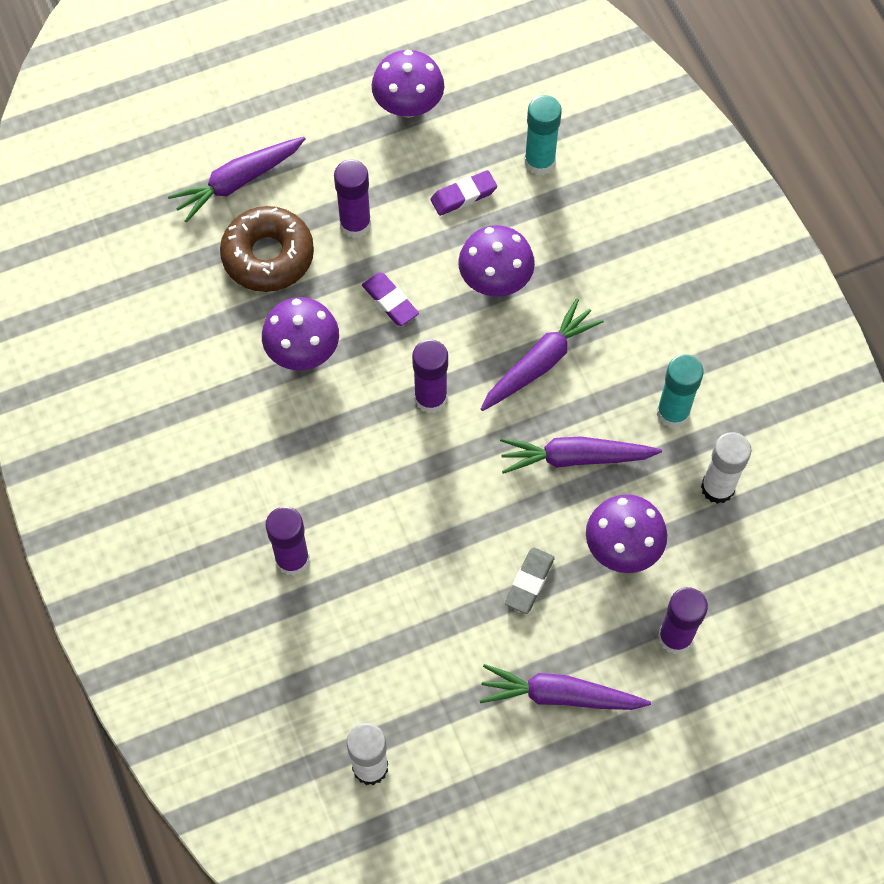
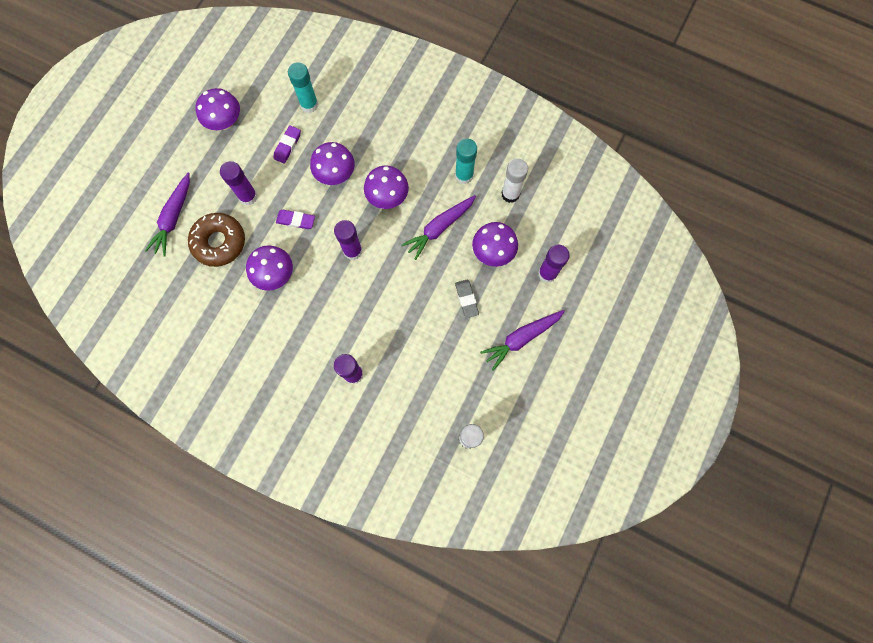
camera: 40 degrees left, 10 degrees up
(539, 363) = (387, 197): purple carrot -> purple mushroom

